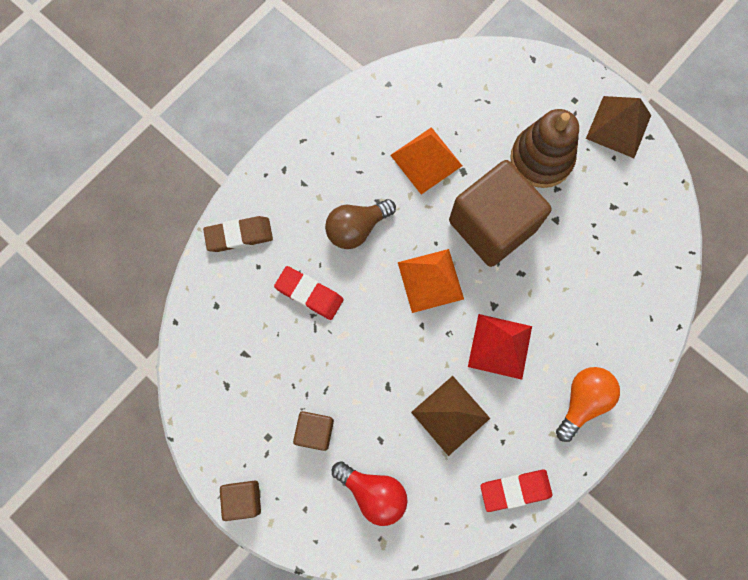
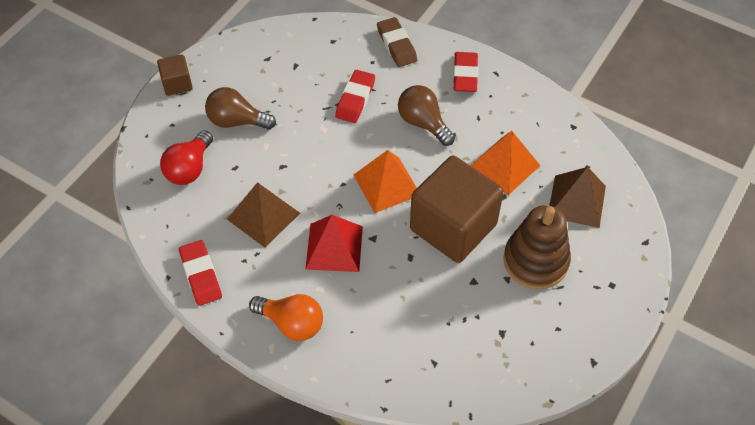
camera: 80 degrees right, 20 degrees down
(299, 172) = (465, 75): none -> red eraser
(315, 431) = (237, 121): brown cube -> brown light bulb
(618, 126) = (595, 329): brown pyramid -> brown pyramid (577, 201)

